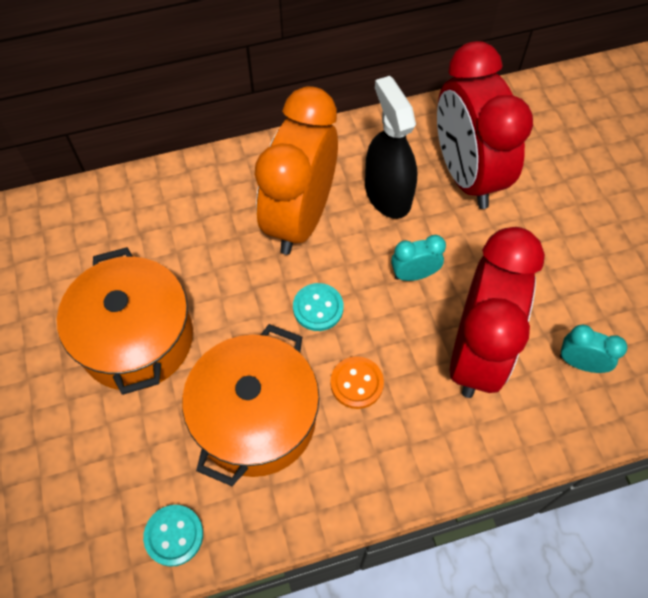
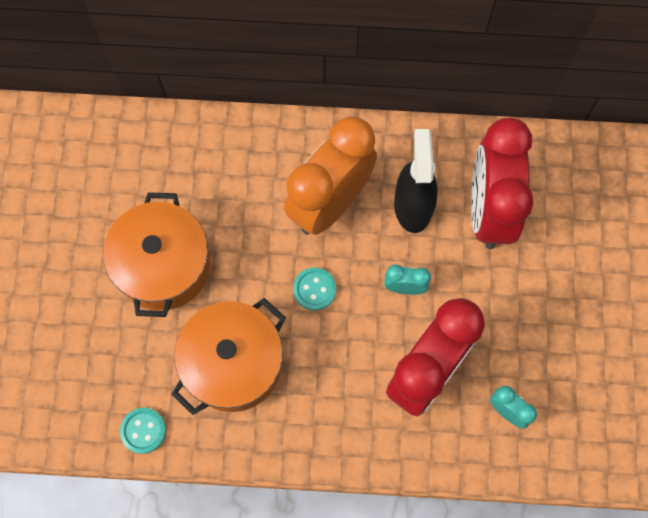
camera: 20 degrees right, 10 degrees up
(356, 383) = (321, 363): orange button -> none

